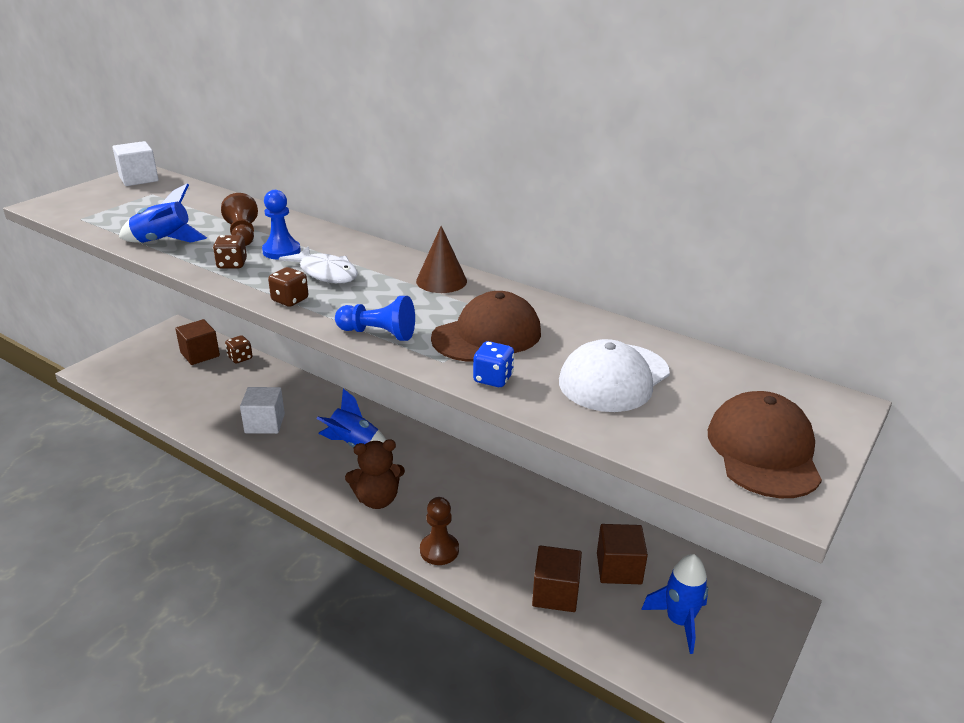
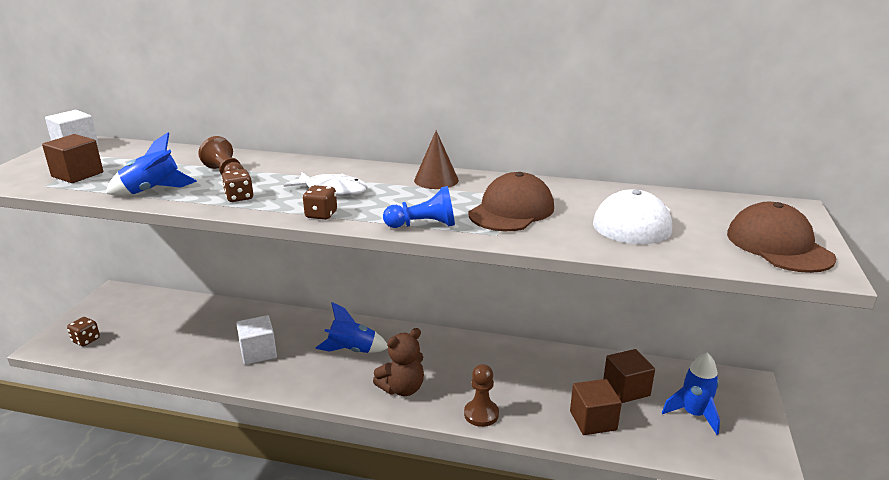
camera: 20 degrees left, 5 degrees down
(200, 354) = (155, 309): brown cube -> brown cube (77, 174)
(240, 358) = (198, 304): brown dice -> brown dice (86, 340)
(281, 251) = (275, 181): blue pawn -> none
(493, 379) = (547, 239): blue dice -> none

